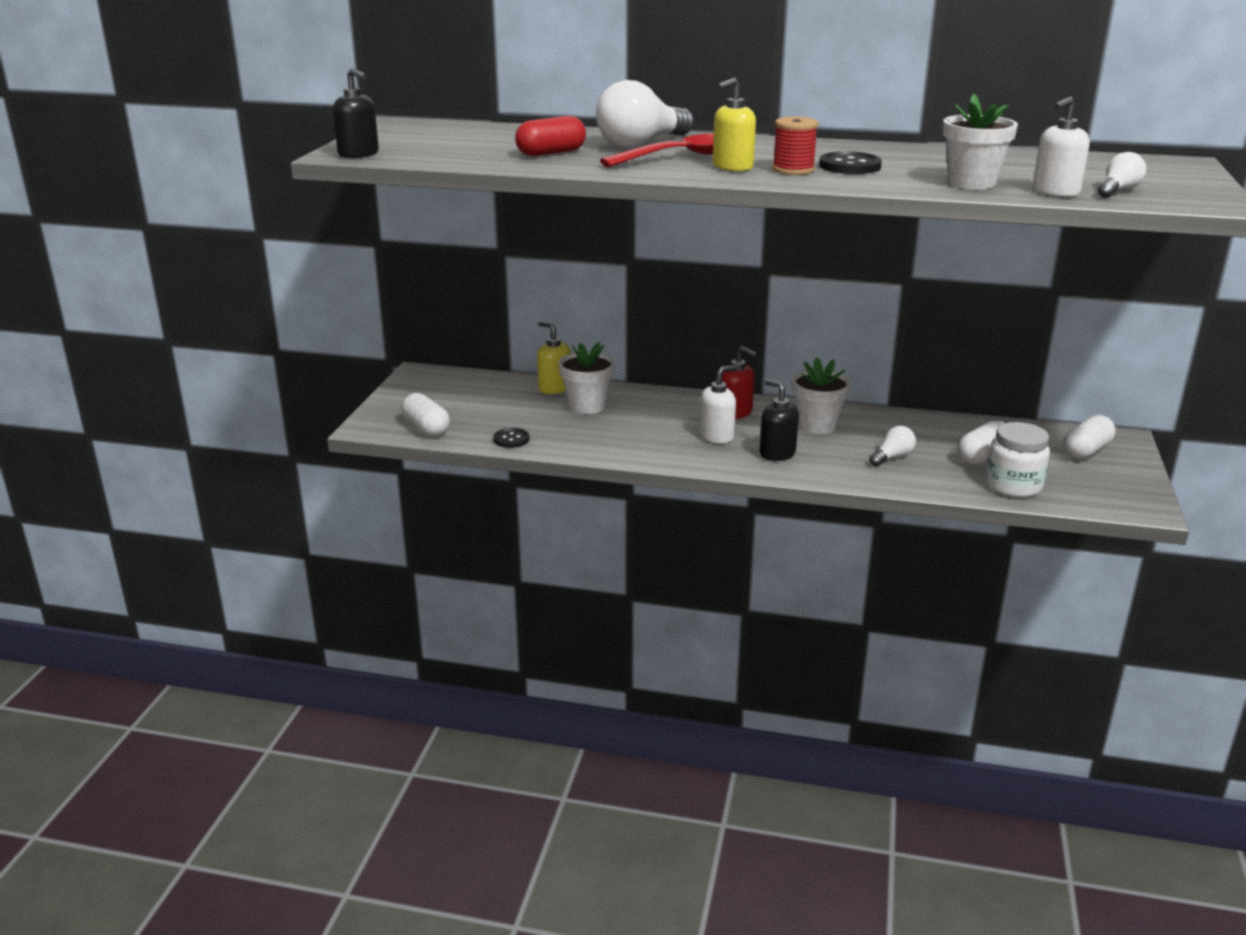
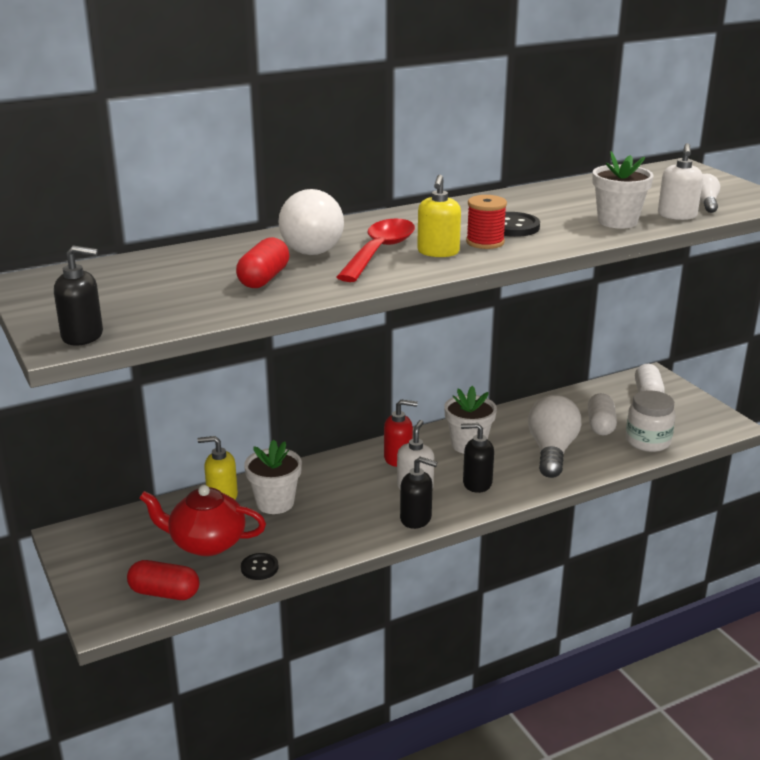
camera: 40 degrees left, 0 degrees up
(426, 428) = (164, 593): white capsule -> red capsule
(499, 411) = (206, 543): none -> red teapot
(681, 456) = (416, 519): none -> black soap dispenser
(892, 457) = (552, 451): white light bulb -> white light bulb, size x2.00

